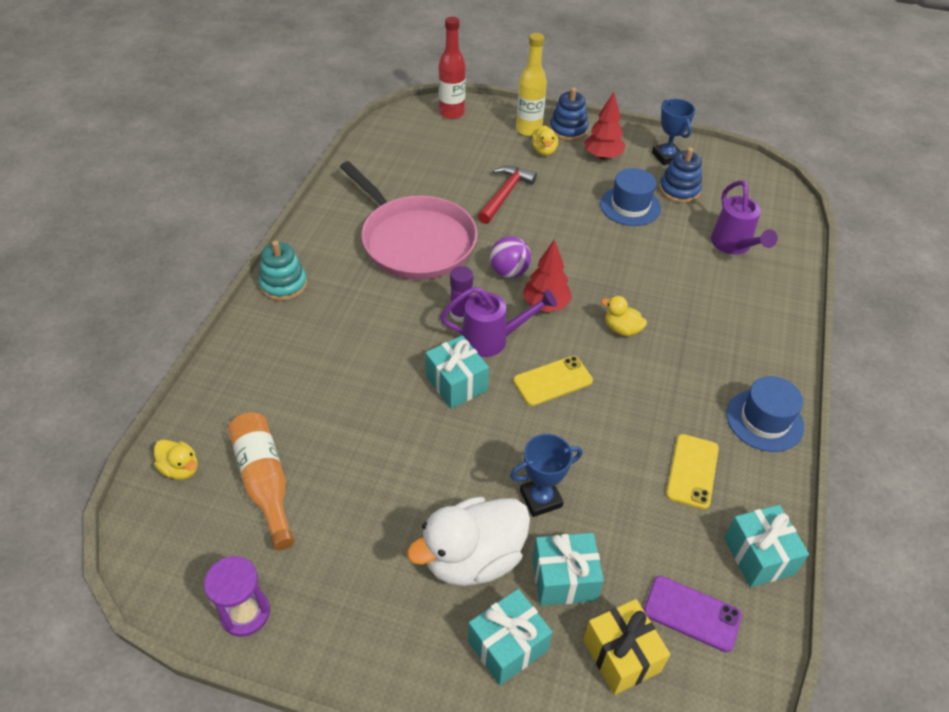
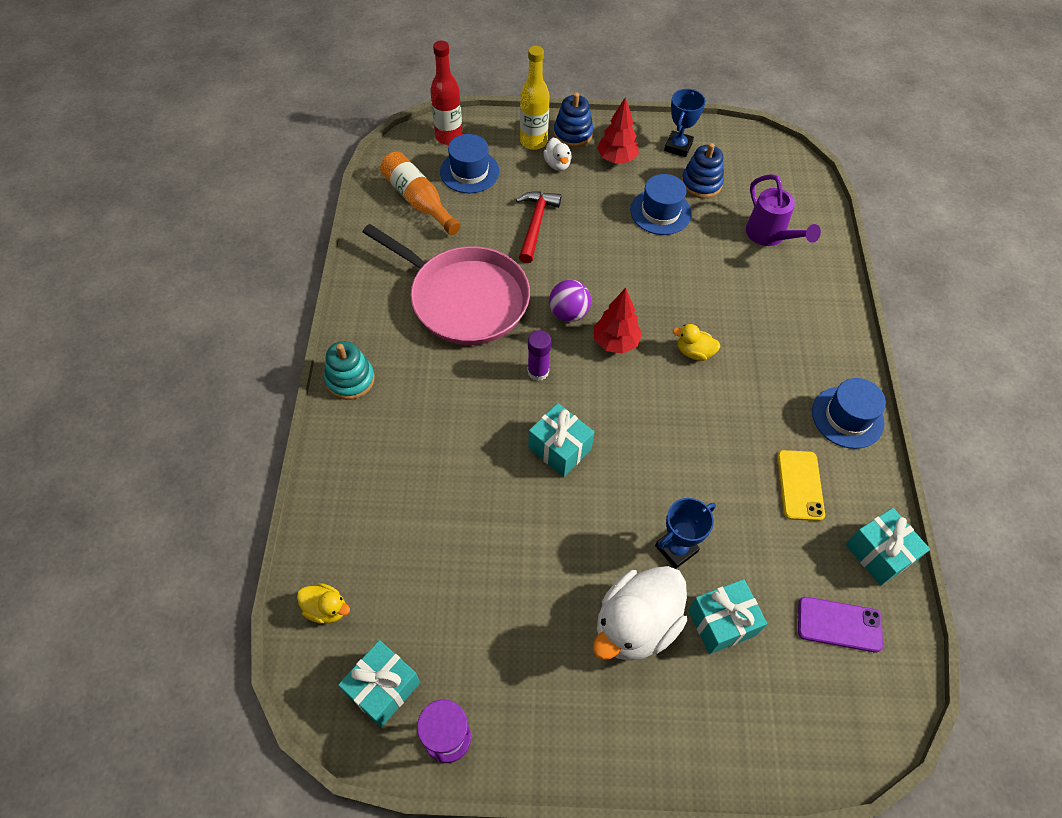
camera: 15 degrees left, 10 degrees up
(264, 482) = (414, 600): orange bottle -> orange bottle (418, 201)
(460, 143) = (469, 172): none -> blue hat
(493, 339) = (578, 392): purple watering can -> none
(507, 645) = (693, 700): turquoise gift -> turquoise gift (383, 688)
(544, 151) = (557, 164): yellow duck -> white duck
(552, 381) = (648, 423): yellow phone -> none
(621, 655) = (792, 681): yellow gift -> none
(666, 156) = (678, 146): blue trophy -> blue trophy turned 60 degrees clockwise

